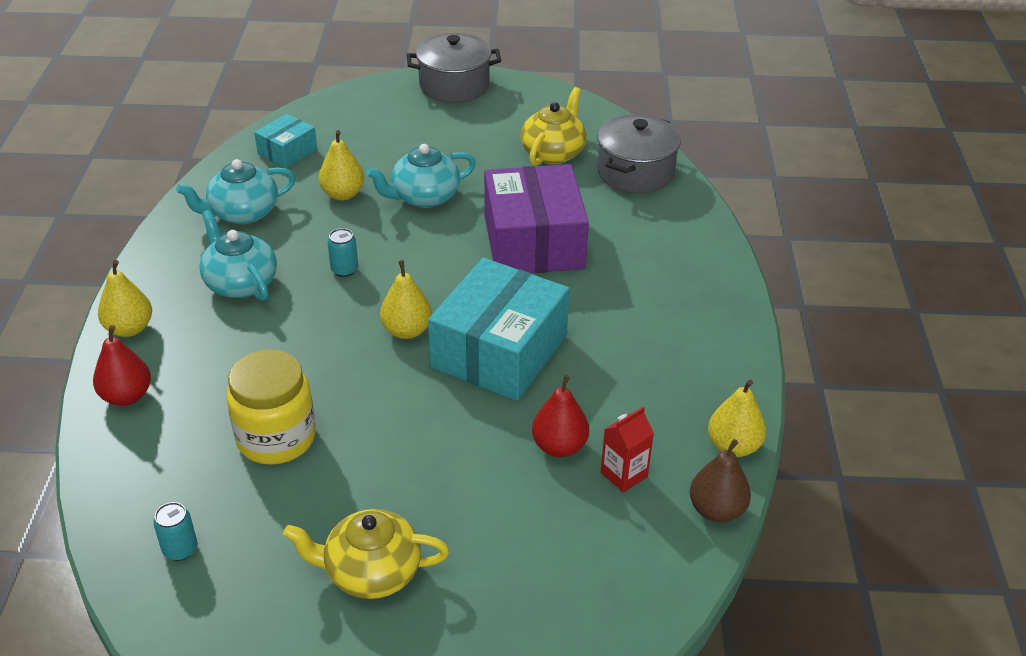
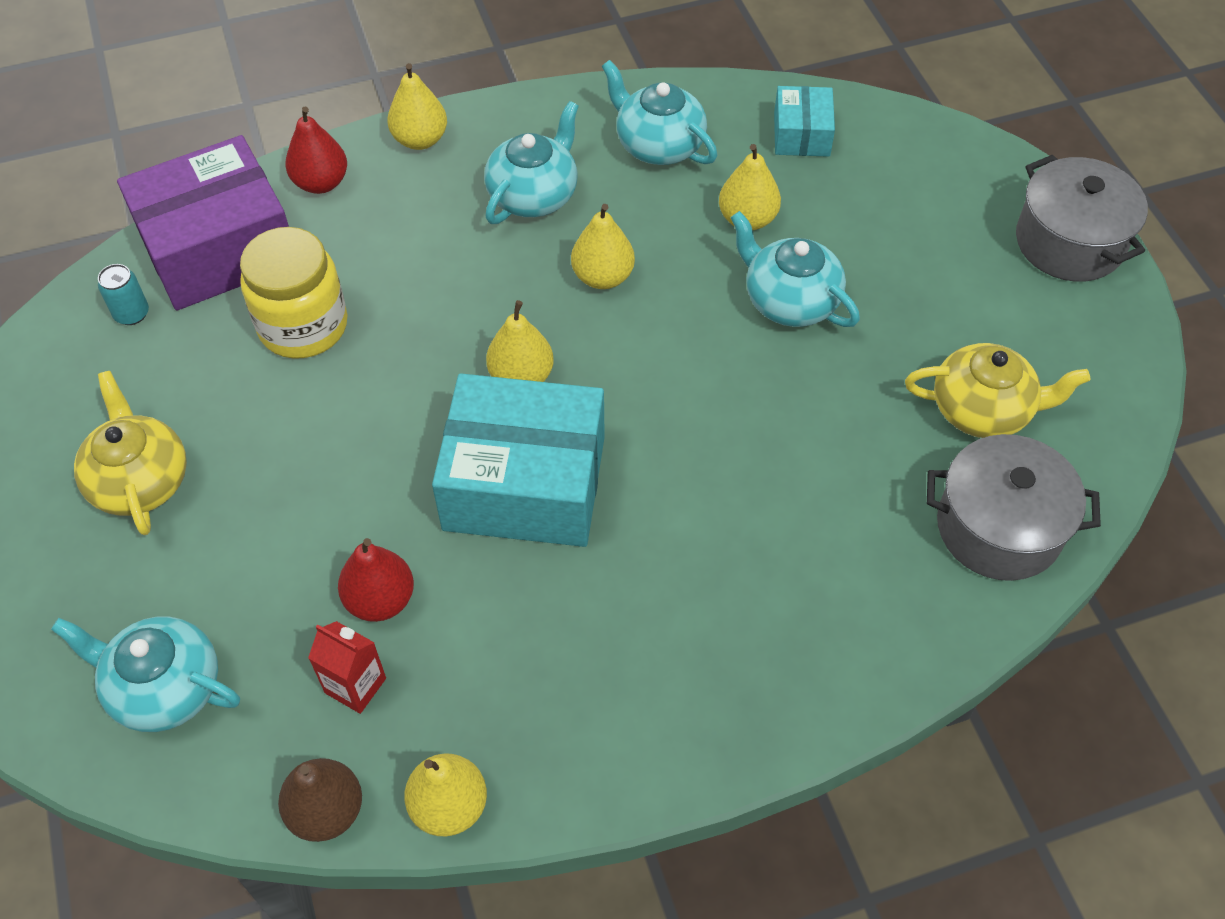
camera: 70 degrees right, 15 degrees up
(287, 151) = (801, 134): turquoise box -> turquoise box turned 75 degrees clockwise
(344, 270) = (603, 277): turquoise can -> yellow pear
(533, 242) = (760, 451): purple box -> purple box (219, 248)
(580, 588) = (164, 687): none -> turquoise teapot

